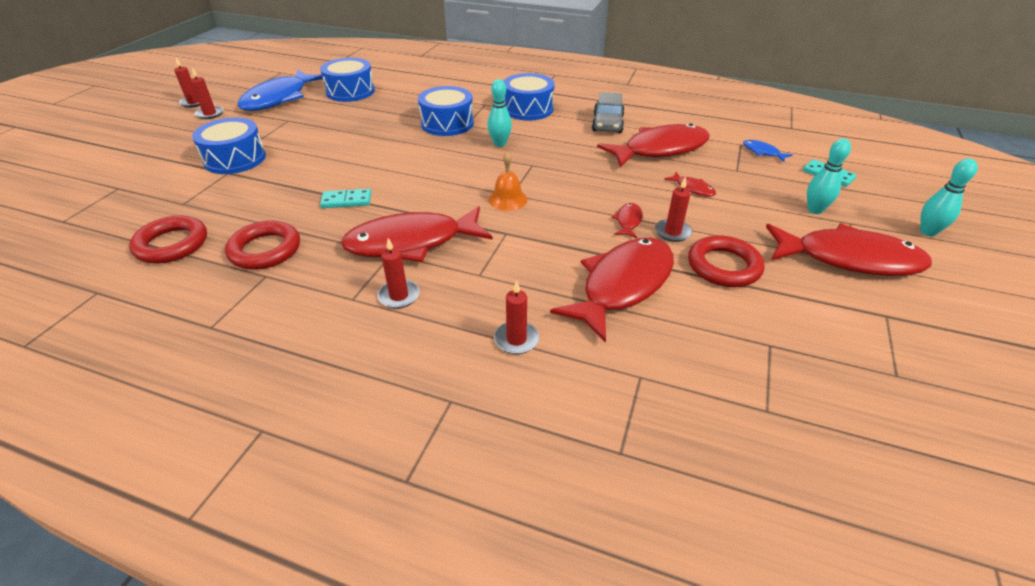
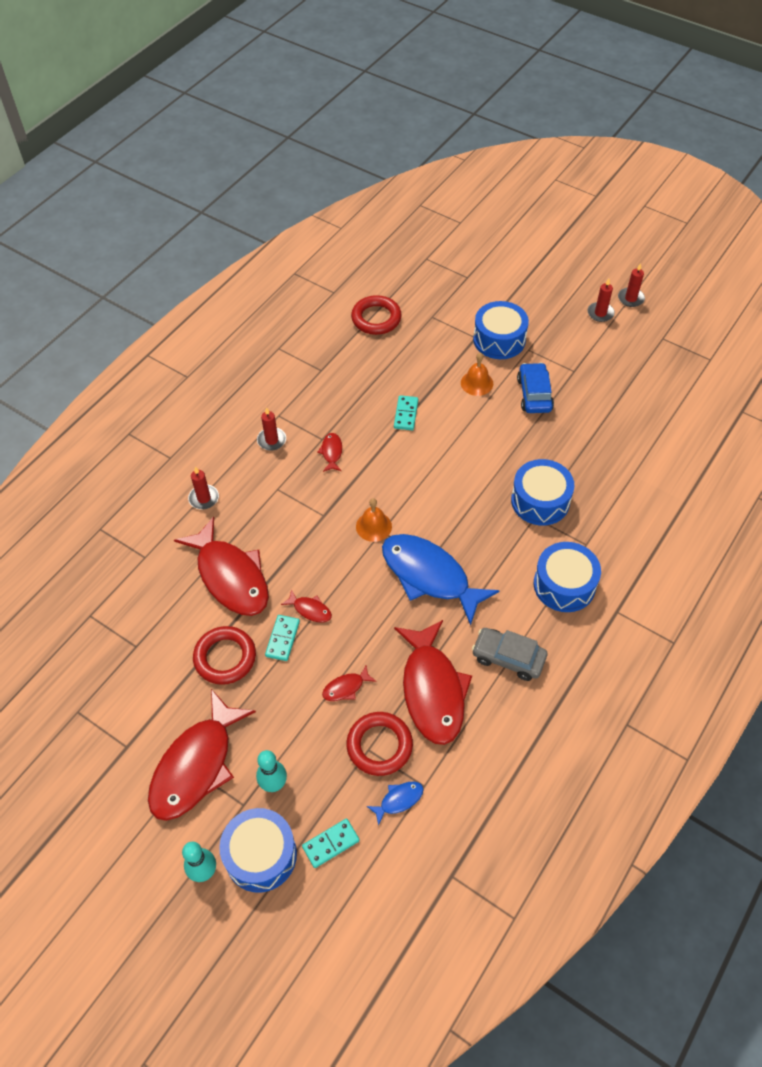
camera: 105 degrees right, 15 degrees up
(265, 250) = (352, 368): red ring -> red ring (379, 746)
(279, 98) = (631, 362): blue fish -> blue fish (429, 576)
(300, 165) = (477, 383): none -> orange bell
(318, 135) = (534, 394): none -> blue car
(350, 91) = (642, 421): blue drum -> blue drum (260, 855)
(411, 242) = (331, 452): red fish -> red fish, size x0.41
(500, 144) = (482, 540): turquoise bowling pin -> none
(672, 232) = (283, 639): red candle -> turquoise domino

